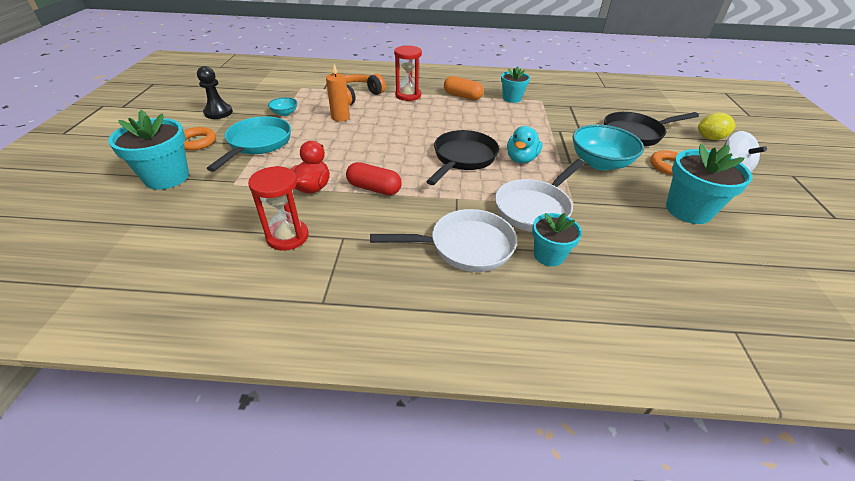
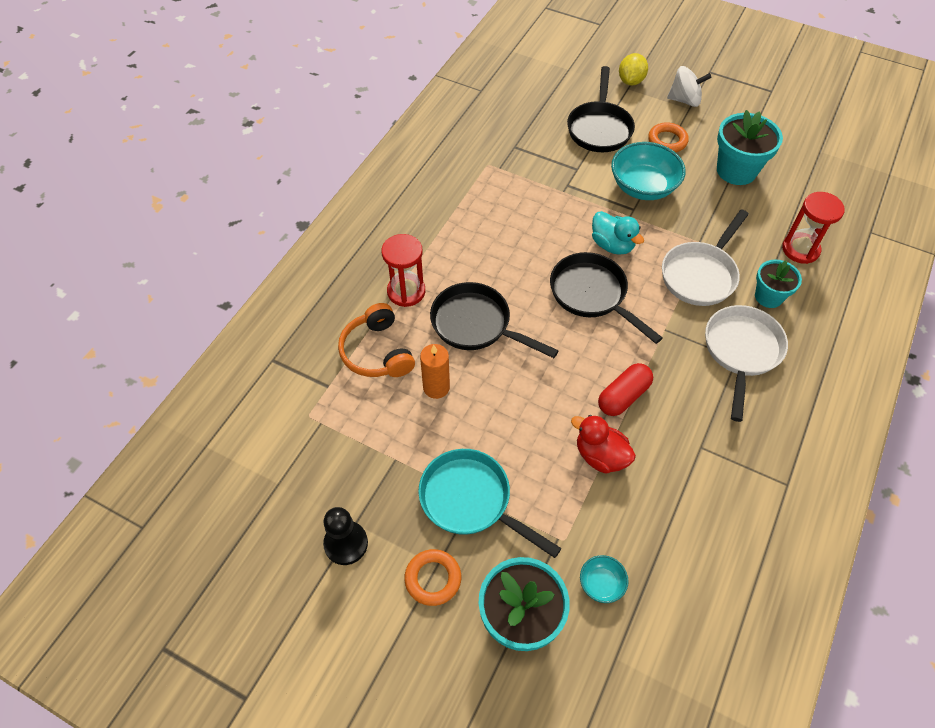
camera: 65 degrees left, 15 degrees up
(284, 113) = (391, 453): turquoise bowl -> turquoise bowl (601, 584)
(287, 236) = (686, 497): red hourglass -> red hourglass (800, 249)
(399, 121) = (476, 325): none -> black pan
(462, 96) = (439, 235): orange capsule -> none
(511, 98) = (469, 189): turquoise flower pot -> none
(535, 208) = (700, 274): white pan -> white pan turned 60 degrees clockwise

